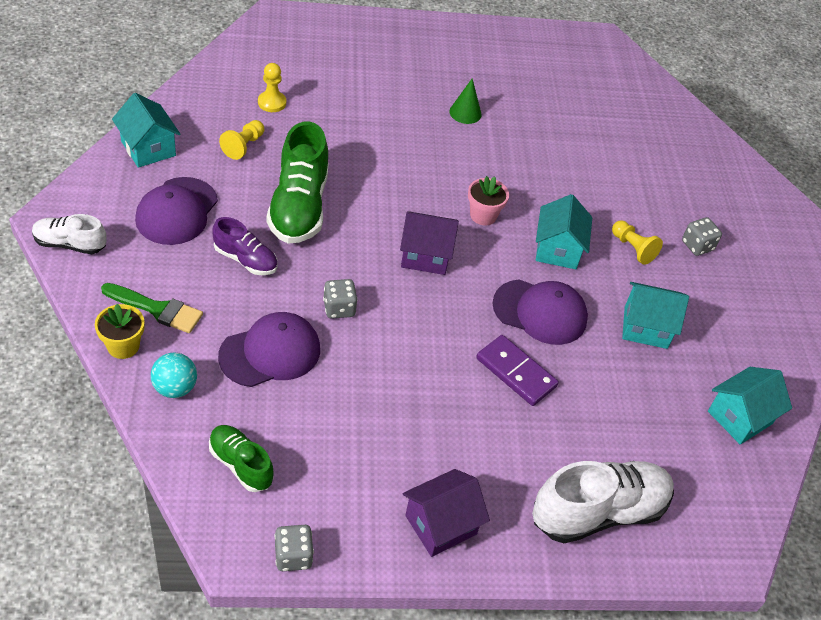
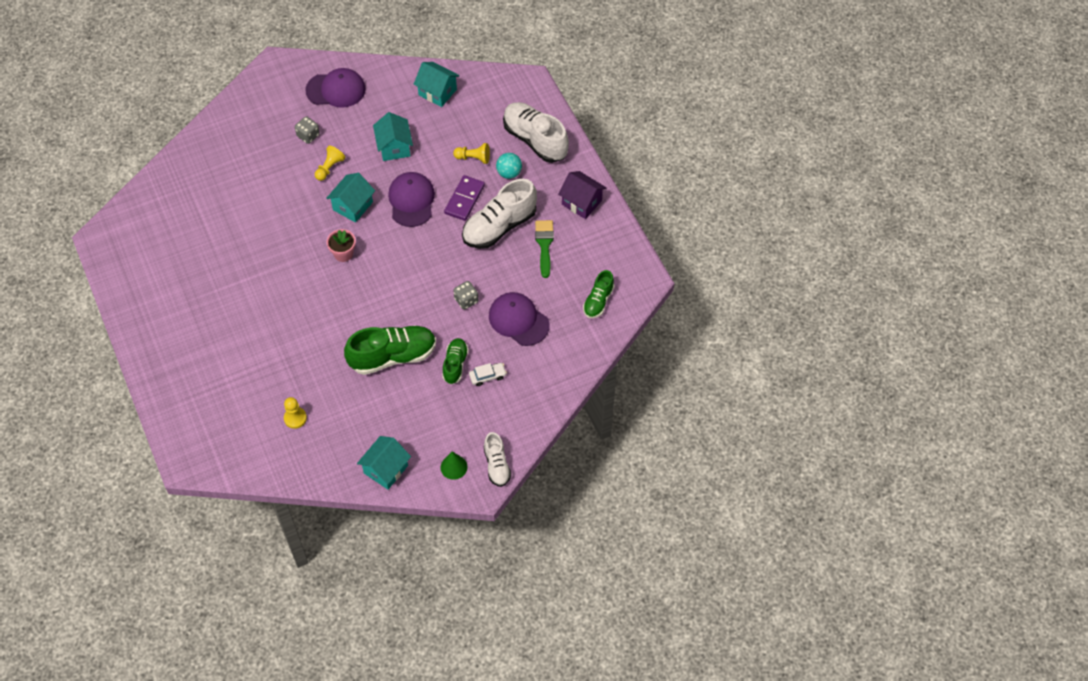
camera: 105 degrees left, 10 degrees up
(123, 346) = (556, 394): yellow flower pot -> none
(157, 309) = (520, 391): green brush -> green brush (544, 245)
(175, 388) = (569, 354): turquoise ball -> turquoise ball (509, 173)
(177, 211) = (435, 422): purple cap -> purple cap (336, 90)
(205, 285) = (487, 376): none -> white car
(243, 146) = (351, 414): yellow pawn -> yellow pawn (473, 158)
(245, 260) = (455, 364): purple shoe -> green shoe
(293, 556) = (635, 256): grey dice -> none
(425, 256) = (397, 272): purple house -> none
(446, 395) = (499, 226): none -> white shoe
(465, 113) = (241, 297): green cone -> green cone (454, 467)
(557, 250) = (353, 206): turquoise house -> turquoise house turned 45 degrees counterclockwise

